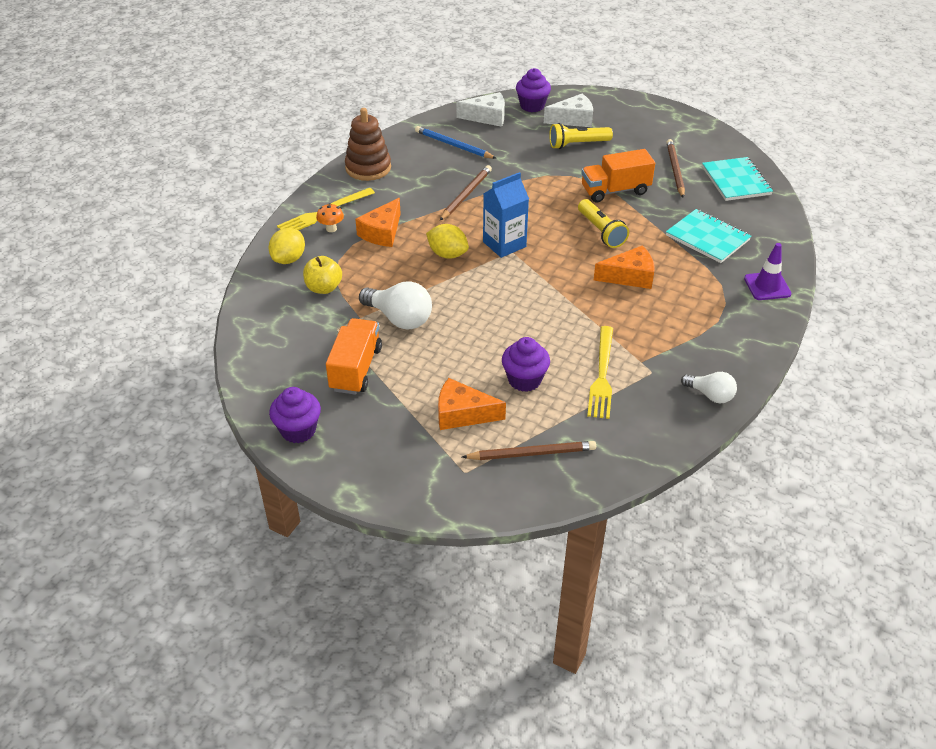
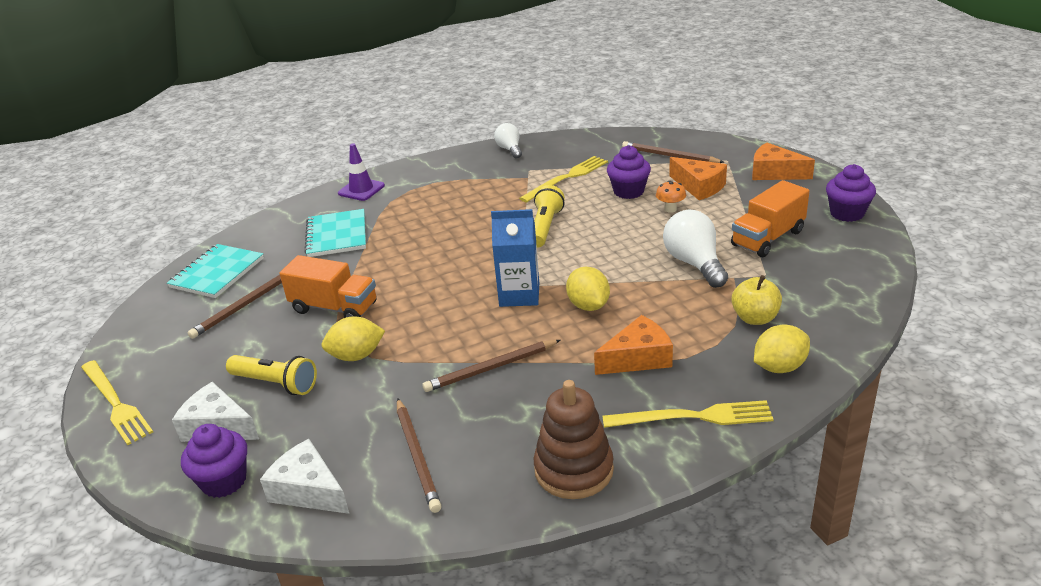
camera: 140 degrees left, 10 degrees down
(331, 229) = (699, 388): orange mushroom -> orange mushroom (670, 209)
(453, 145) = (417, 456): blue pencil -> brown pencil
(555, 172) = (356, 356): none -> yellow lemon
(601, 231) = (413, 273): yellow flashlight -> yellow flashlight (545, 227)
(629, 276) = (449, 229): orange cheese -> orange cheese (774, 173)
(645, 108) = (115, 403): none -> yellow fork

